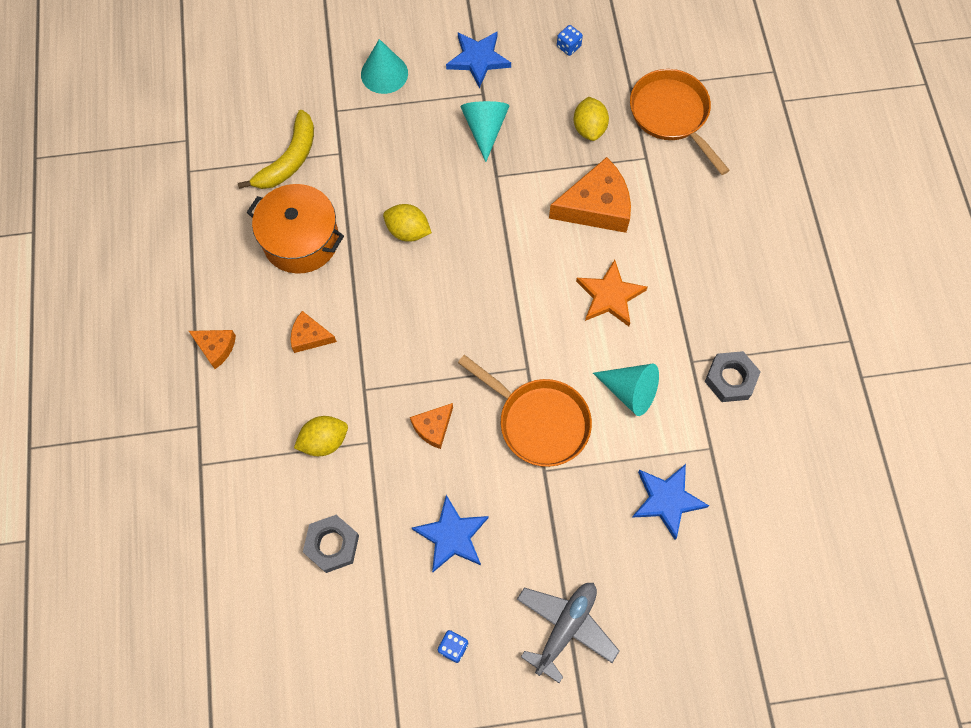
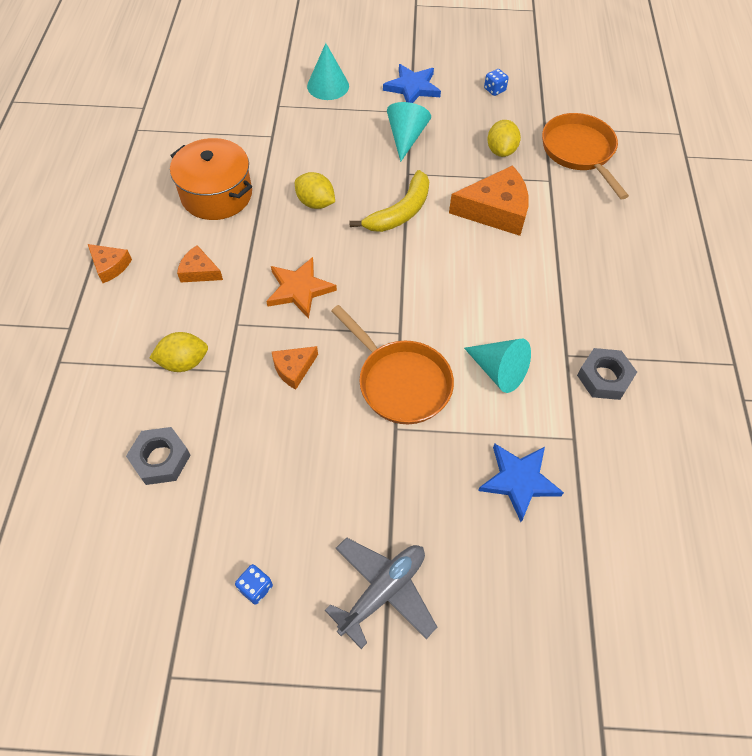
camera: 10 degrees right, 10 degrees down
(289, 160) = (226, 134): yellow banana -> yellow banana (400, 212)
(452, 536) = (285, 473): blue star -> none
(610, 296) = (494, 285): orange star -> orange star (299, 289)

